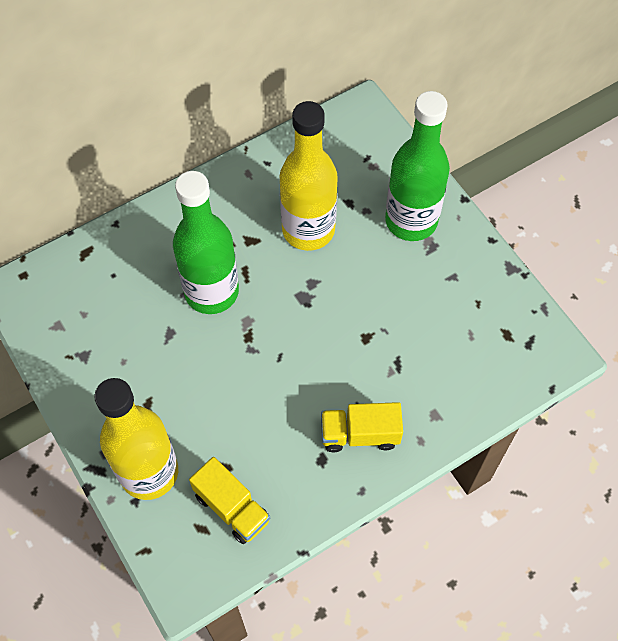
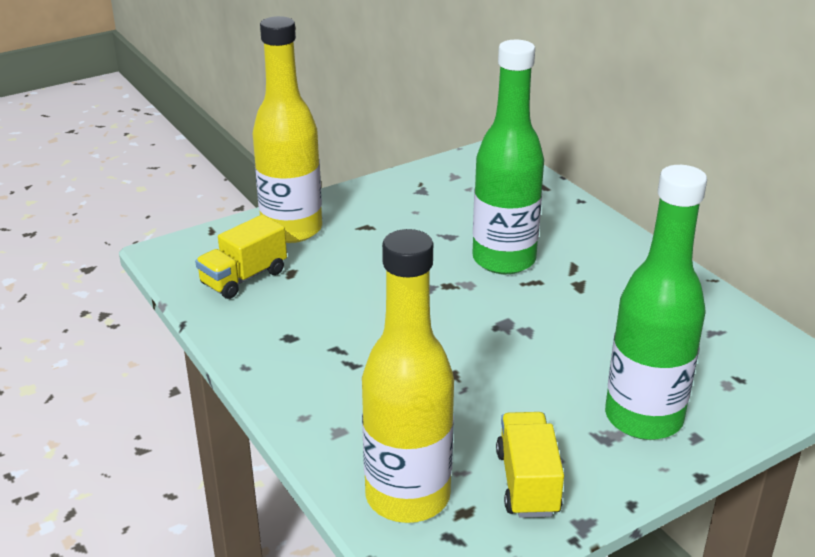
camera: 90 degrees right, 30 degrees down
(308, 230) = (604, 327): yellow bottle -> yellow bottle (407, 496)
(360, 434) = (317, 366): yellow truck -> yellow truck (527, 483)

